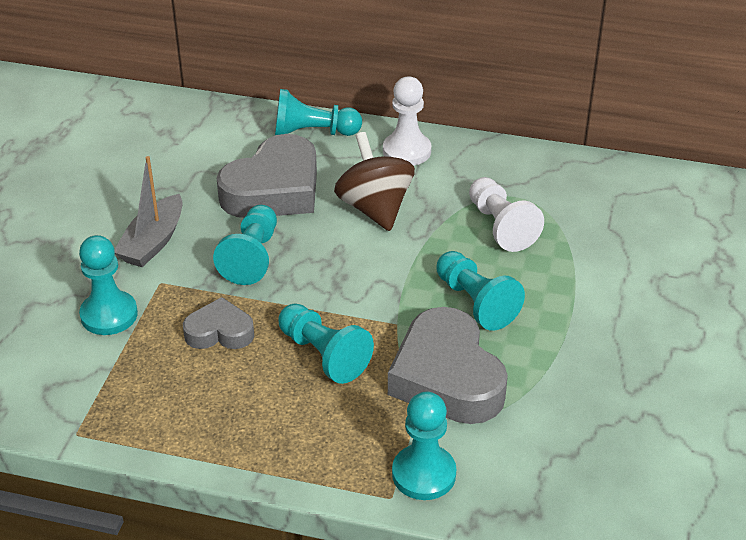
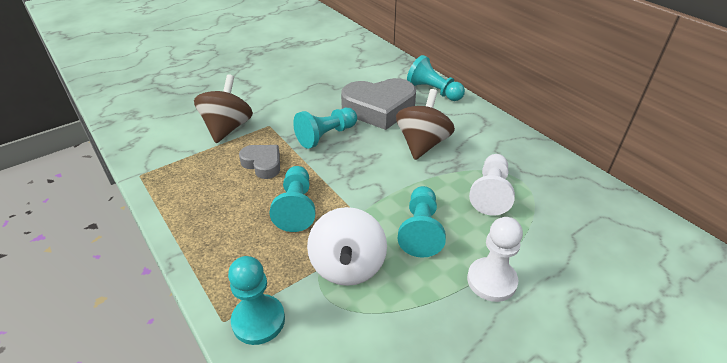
camera: 40 degrees right, 0 degrees up
(109, 315) = (227, 128): turquoise pawn -> brown spinning top
(153, 242) = (290, 105): grey boat -> none
(407, 151) = (477, 123): white pawn -> white pawn (491, 280)
(447, 377) = (347, 266): grey heart -> white spinning top

